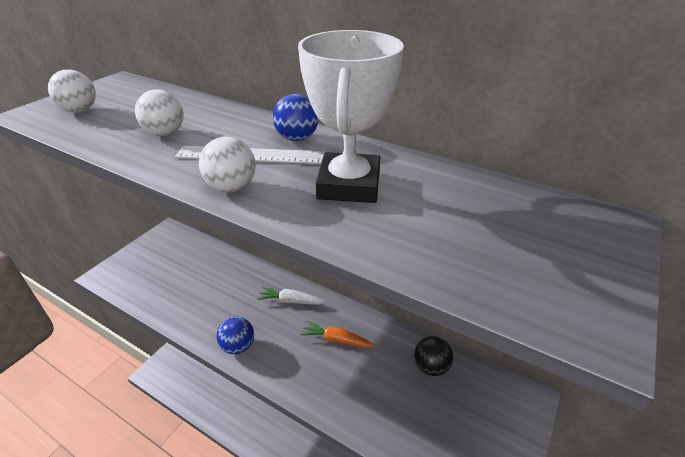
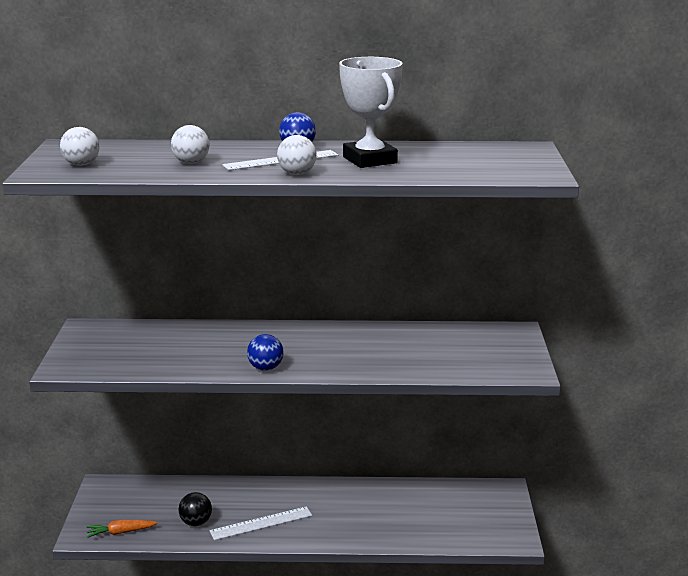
camera: 30 degrees left, 15 degrees down
(264, 423) = (261, 523): none -> white ruler
(291, 301) = (281, 334): white carrot -> none
(336, 339) = (347, 343): orange carrot -> orange carrot (121, 532)
(431, 367) = (437, 335): black ball -> black ball (196, 522)

